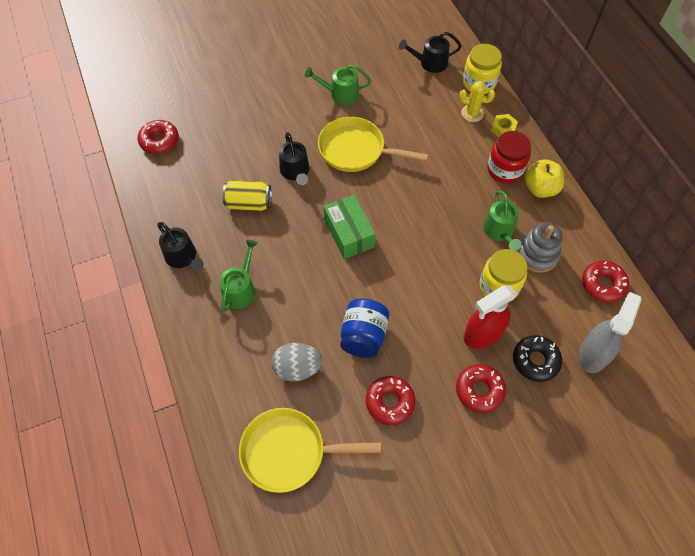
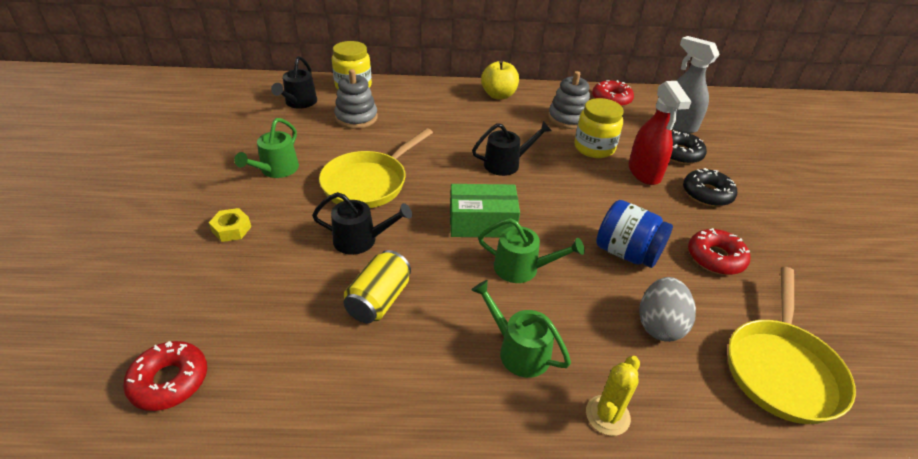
camera: 70 degrees left, 20 degrees down
(183, 257) = (427, 410): black watering can -> black watering can (506, 164)
(433, 106) = (356, 118): none -> grey stacking toy
(472, 113) = (386, 100): yellow cactus -> yellow cactus (607, 415)
(479, 390) = (707, 194): red donut -> black donut
(499, 231) = (533, 128): green watering can -> green watering can (522, 268)
(503, 129) = (419, 91): yellow nut -> yellow nut (231, 229)
(504, 170) = (465, 105): red jar -> none

